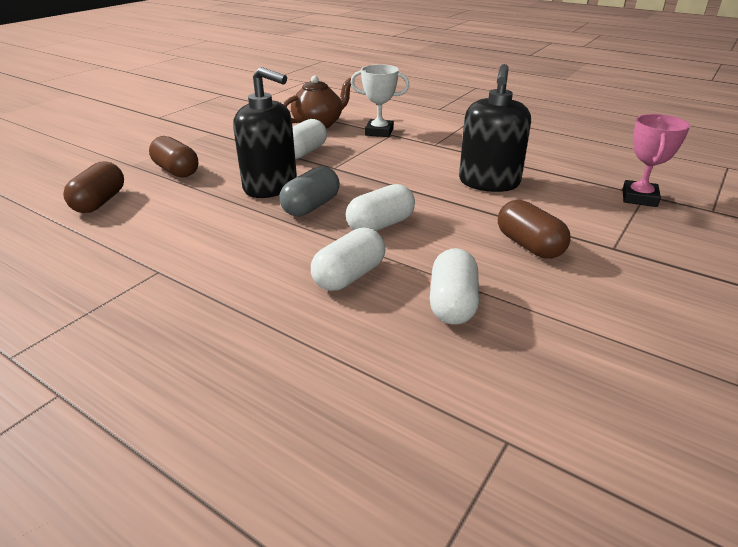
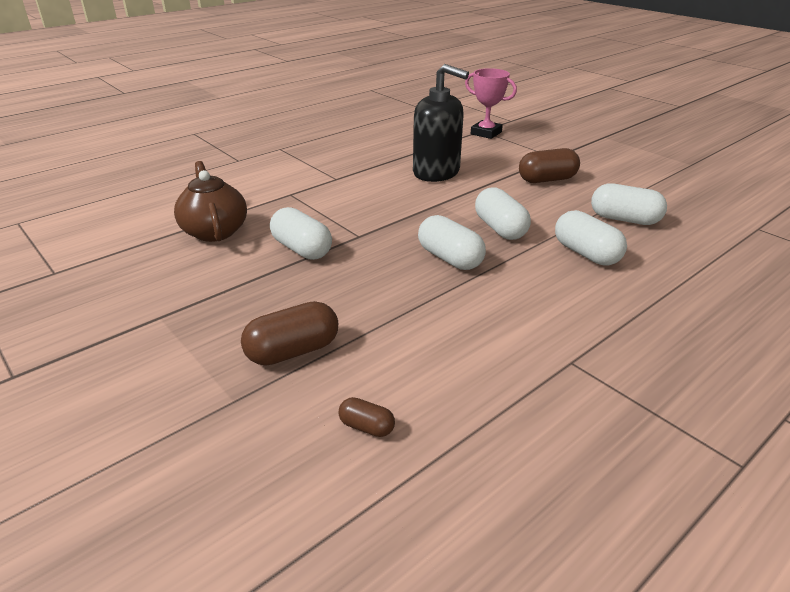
camera: 75 degrees left, 0 degrees up
(100, 202) = (366, 427): brown capsule -> brown capsule, size x0.53
(271, 186) = (388, 278): black soap dispenser -> none
(311, 206) = (450, 258): grey capsule -> white capsule
(379, 132) = (277, 199): white trophy -> none

